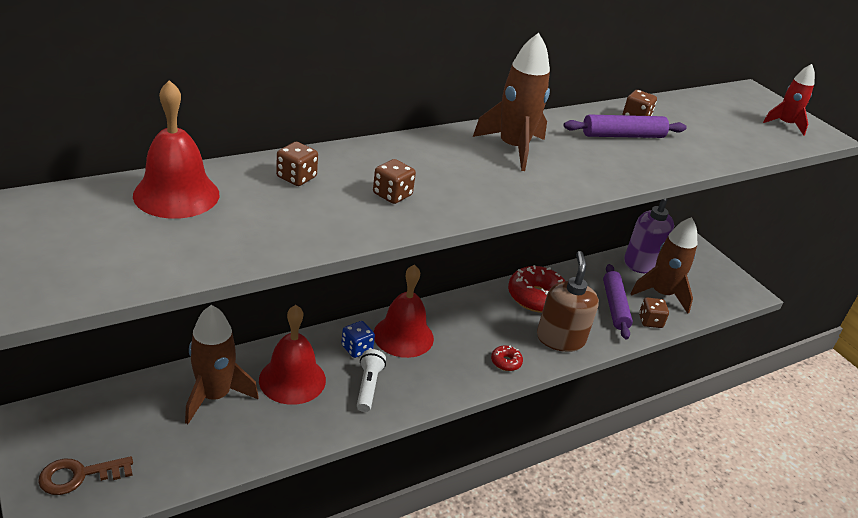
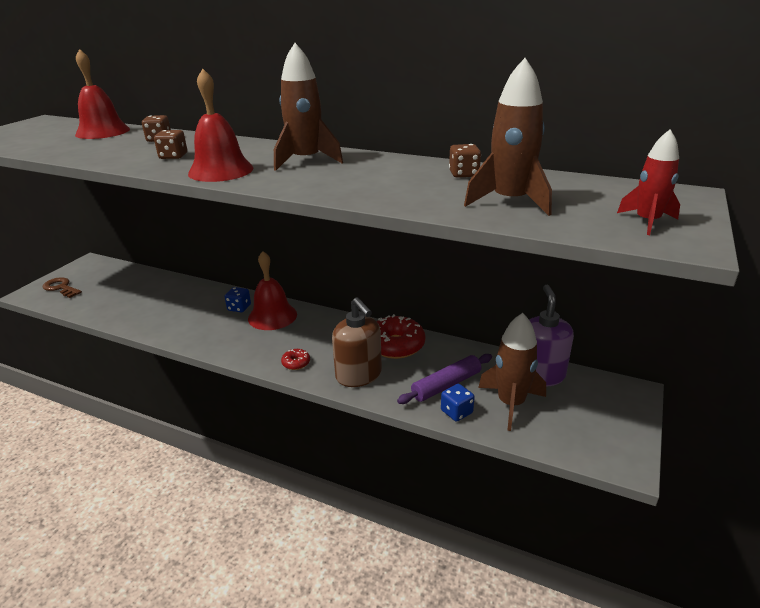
camera: 60 degrees right, 5 degrees down
(214, 396) = (149, 290): brown rocket -> brown rocket (510, 202)
(292, 379) = (186, 302): red bell -> red bell (221, 170)
(368, 387) = (206, 326): white flashlight -> none
(560, 339) = (359, 375): brown soap dispenser -> brown soap dispenser turned 90 degrees clockwise
(623, 135) = (415, 178): purple rolling pin -> none
(650, 321) = (456, 412): brown dice -> blue dice

